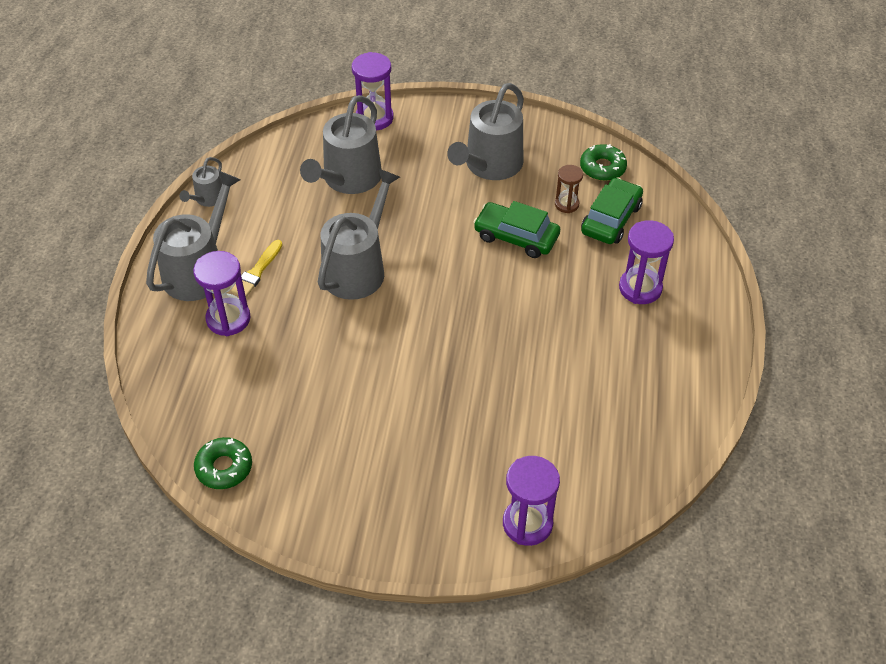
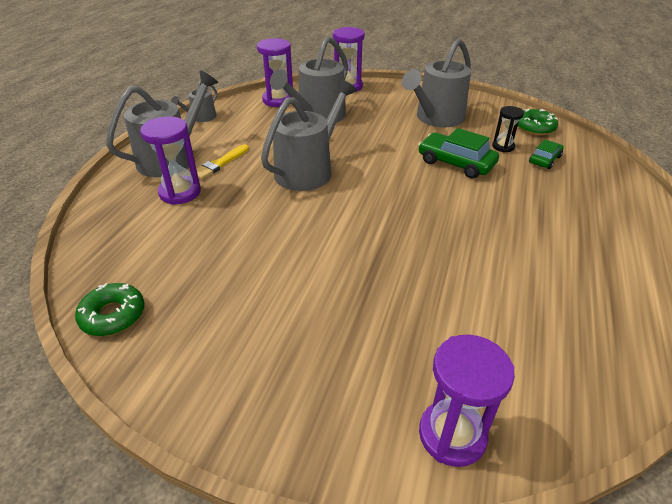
camera: 10 degrees right, 10 degrees down
(566, 204) = (503, 147): brown hourglass -> black hourglass
(611, 219) = (544, 159): green car -> green car, size x0.59
(640, 288) = (579, 211): purple hourglass -> purple hourglass (278, 100)

